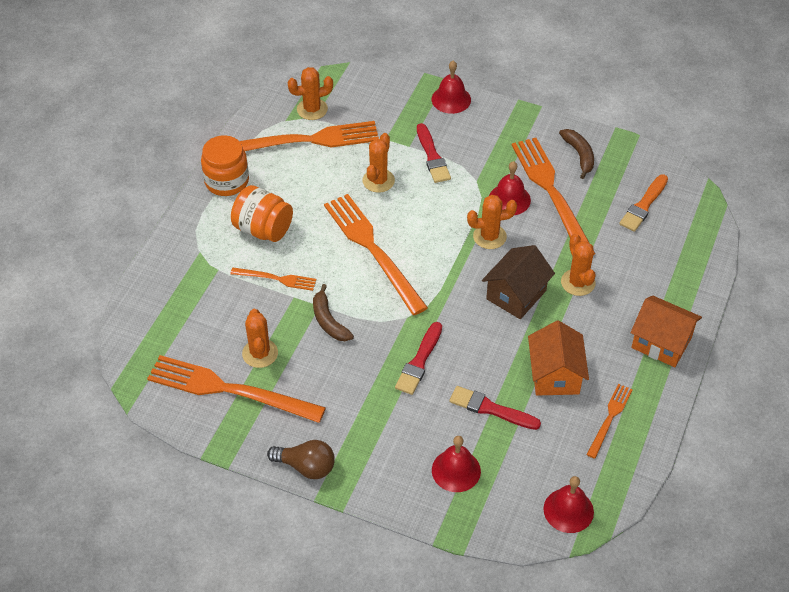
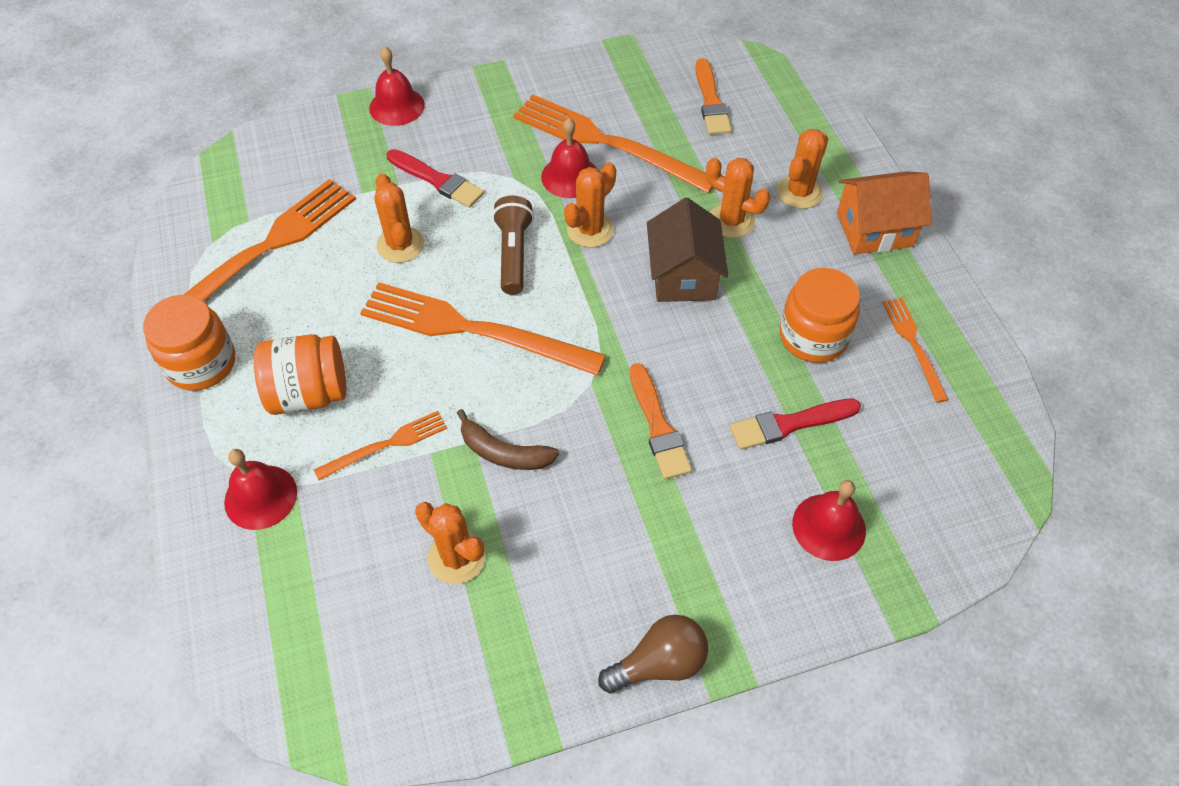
camera: 40 degrees left, 5 degrees up
(229, 390) = (463, 637): orange fork -> none
(312, 109) = (235, 210): orange cactus -> orange cactus (799, 192)
(419, 361) = (658, 426): red brush -> orange brush
(434, 223) = (514, 254): none -> brown flashlight
(555, 375) = (813, 336): orange house -> orange jar
(568, 510) = (984, 479): red bell -> red bell (260, 497)
(579, 155) = (595, 88): brown banana -> none

